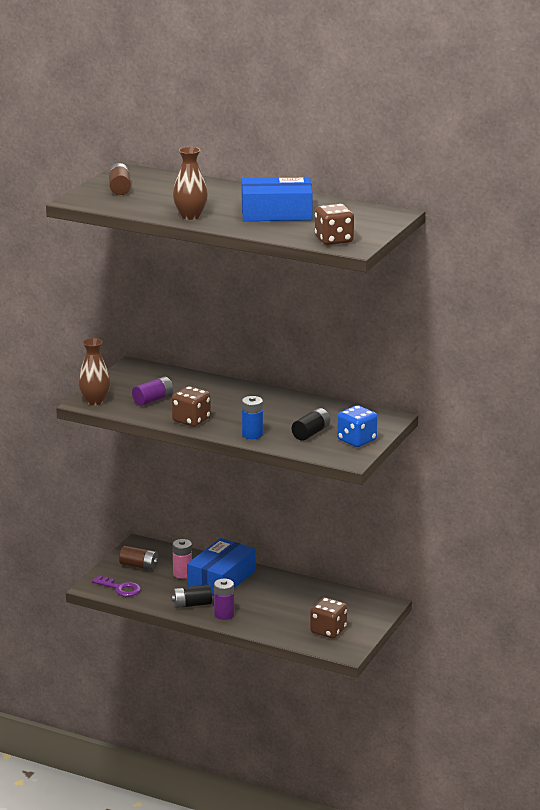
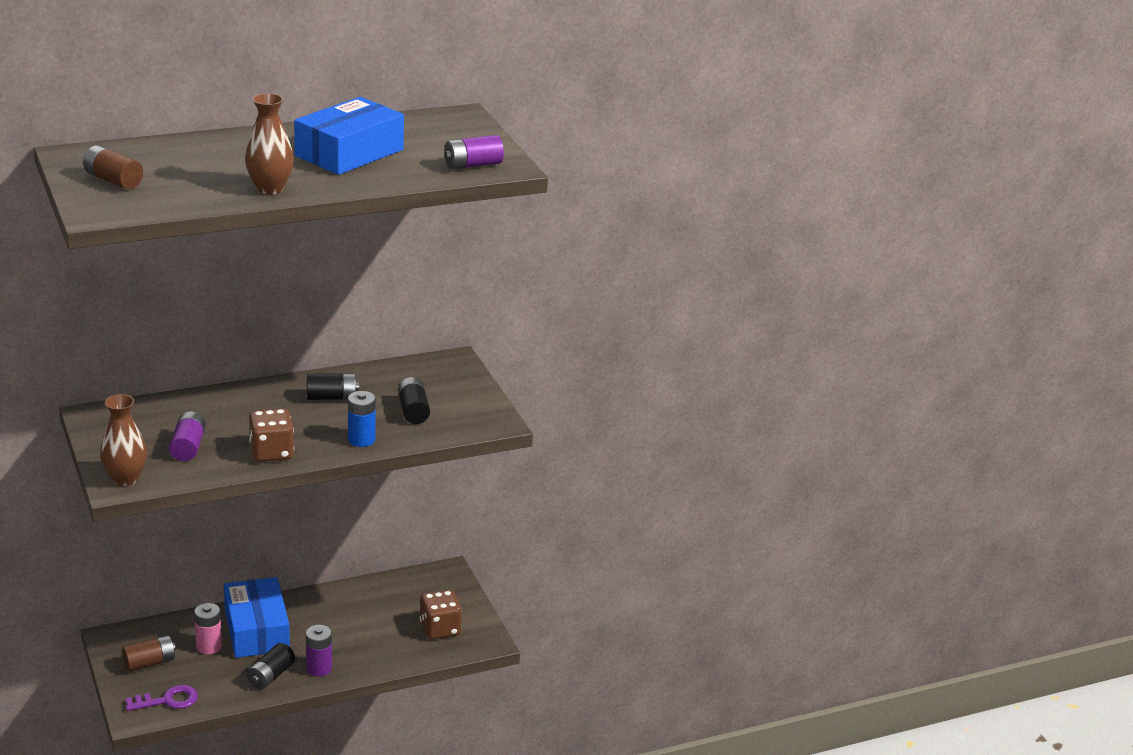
camera: 50 degrees left, 5 degrees up
(277, 408) = (332, 397): none -> black battery
(334, 240) = (473, 165): brown dice -> purple battery
(356, 440) = (468, 399): blue dice -> none

